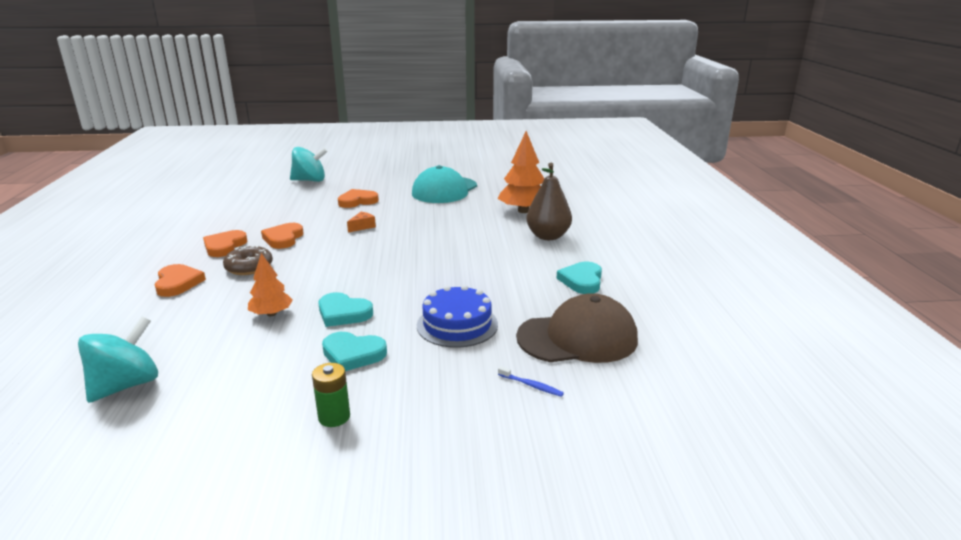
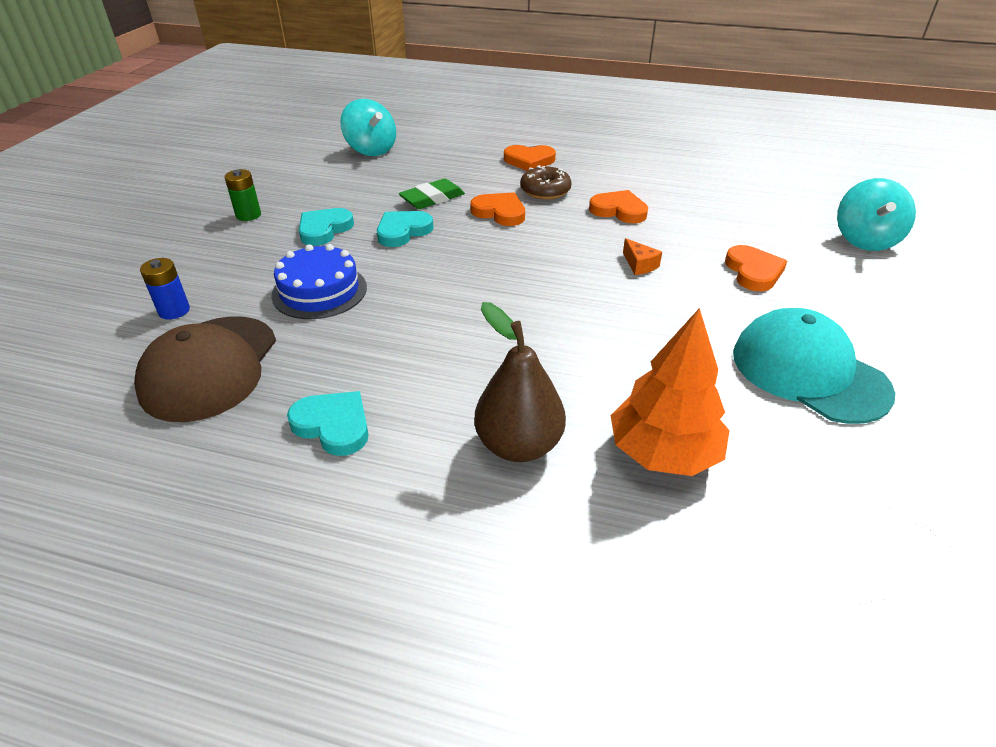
camera: 110 degrees right, 15 degrees up
(224, 246) = (610, 179): orange heart -> orange heart (500, 212)
(271, 314) = (432, 198): orange tree -> green eraser
(531, 385) = (174, 311): blue toothbrush -> blue battery

